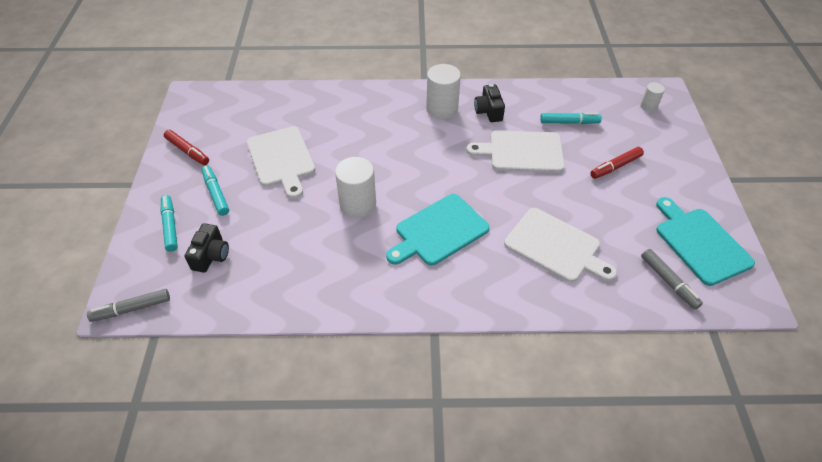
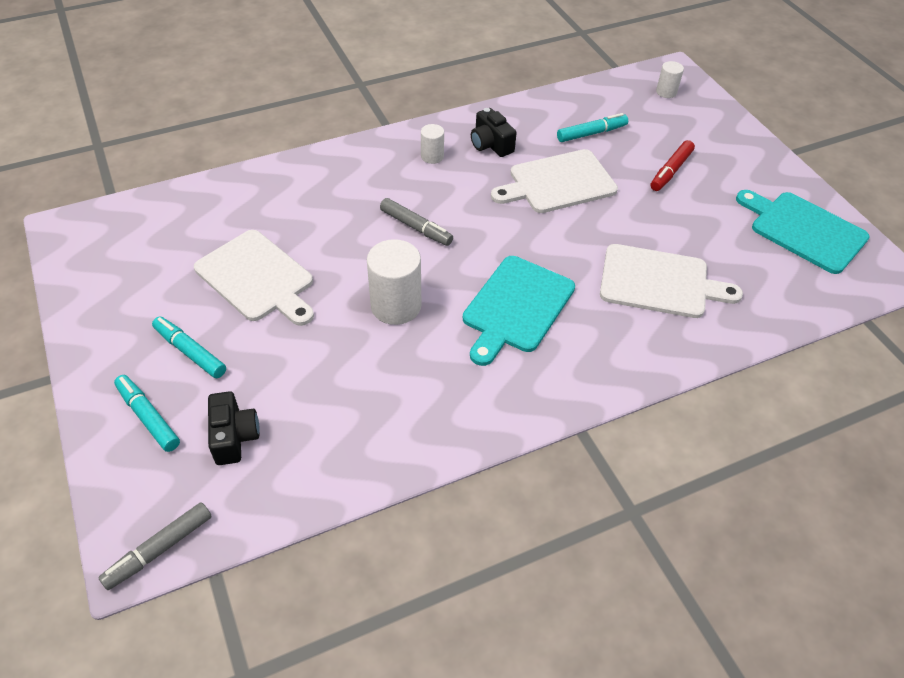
camera: 25 degrees left, 0 degrees up
(187, 151) = (111, 307): red marker -> none
(442, 109) = (432, 156): white cylinder -> white cylinder, size x0.54
(668, 282) = (797, 283): grey marker -> grey marker (416, 227)

